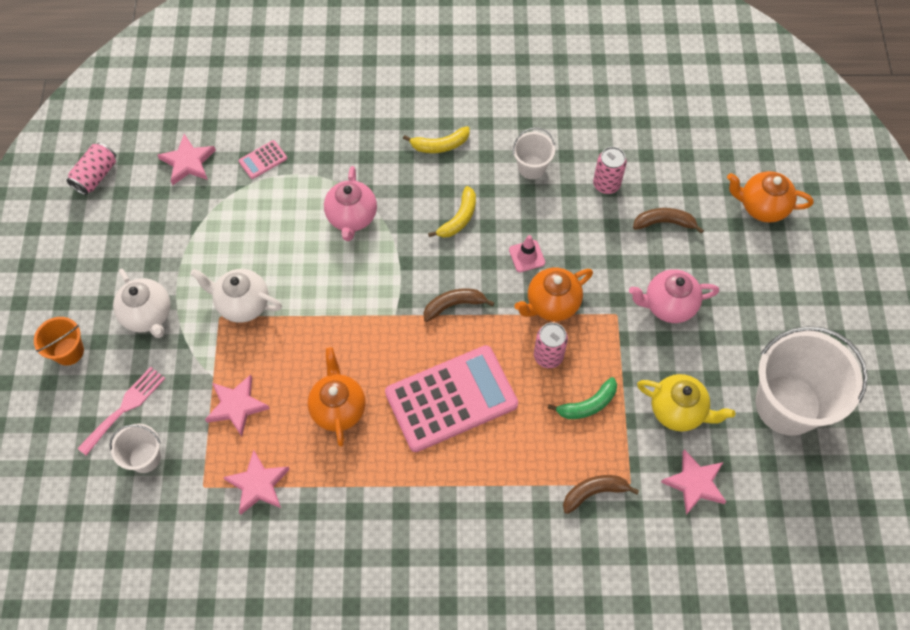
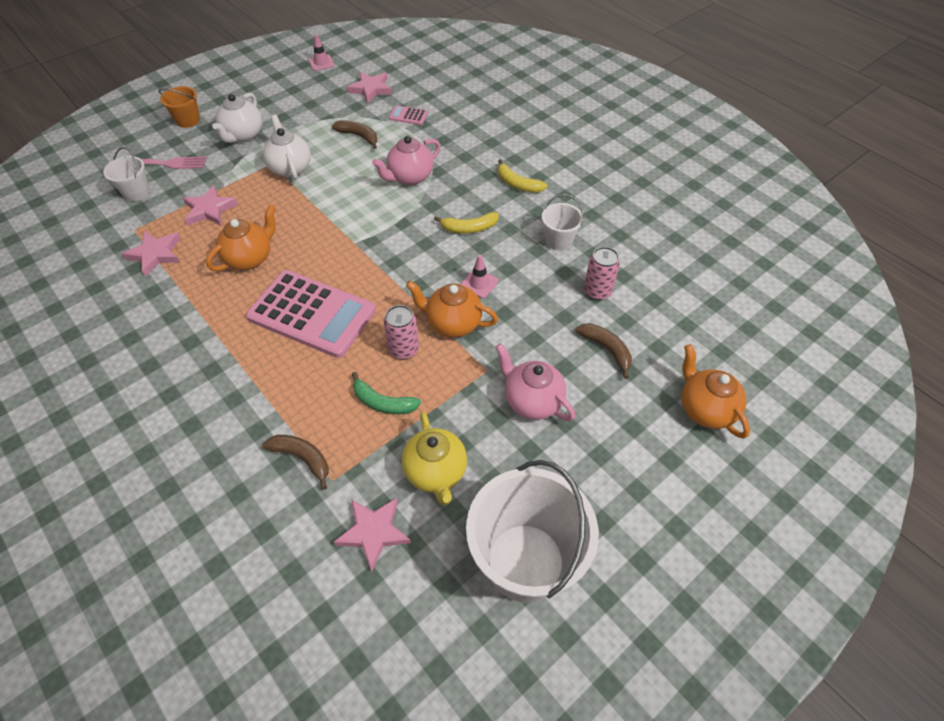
camera: 50 degrees right, 10 degrees down
(96, 176) = (321, 63): pink can -> pink traffic cone
(454, 305) = (394, 268): brown banana -> brown banana (359, 136)

